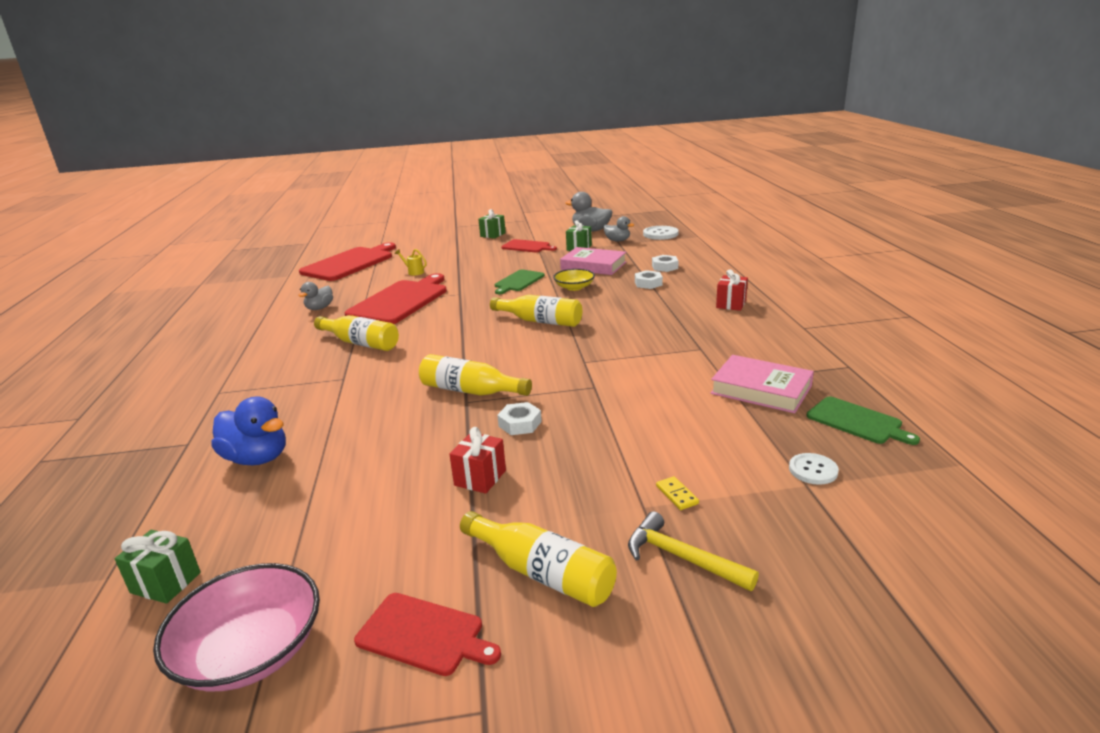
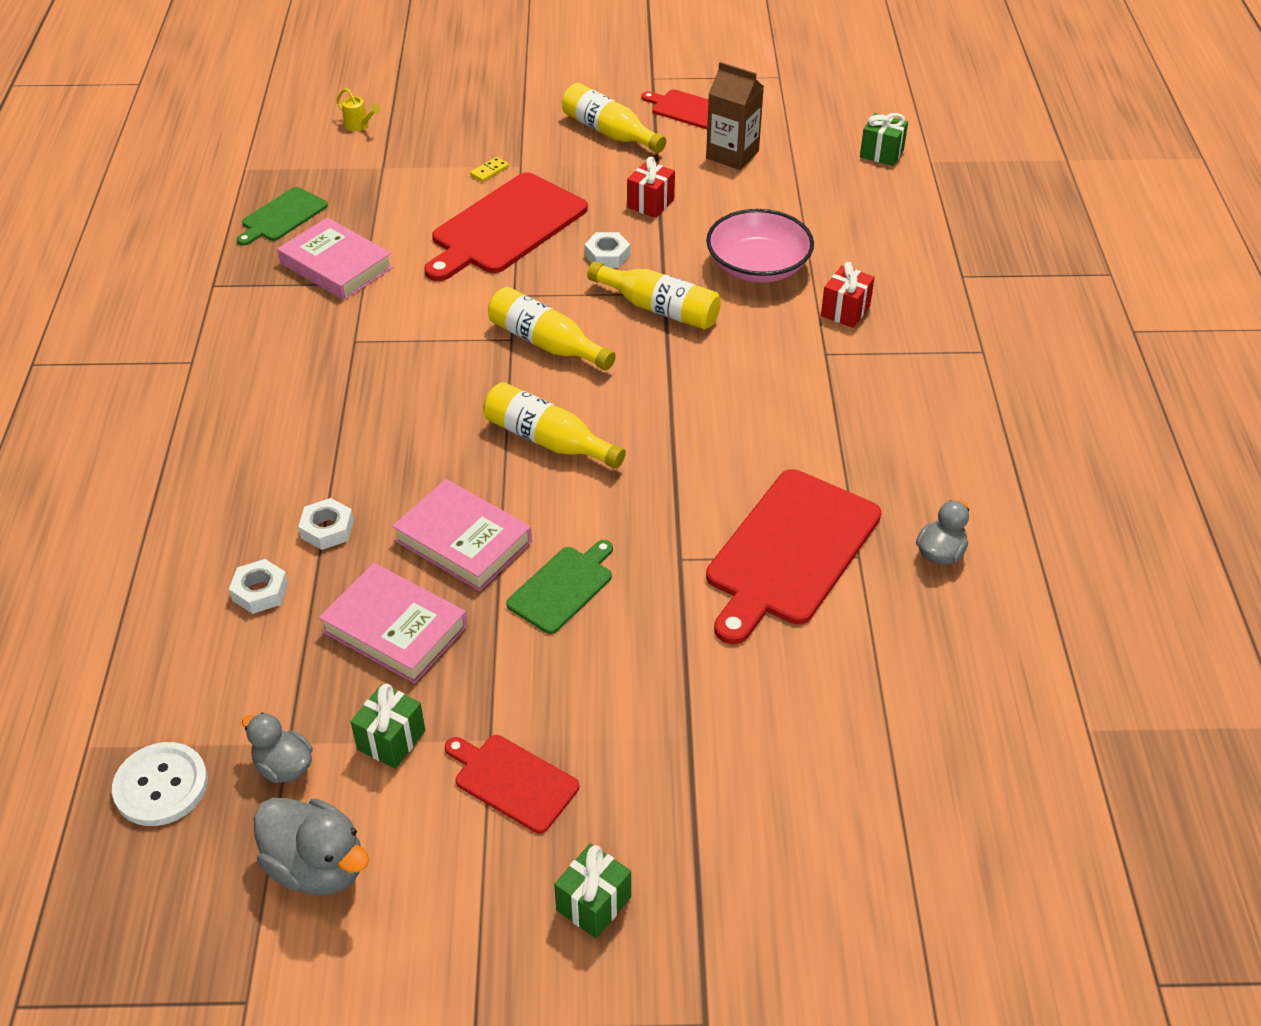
camera: 175 degrees left, 20 degrees up
(250, 651) = (796, 112): pink bowl -> pink bowl (758, 266)
(257, 458) = (873, 248): blue duck -> none
(350, 263) = (959, 775): red cutting board -> red cutting board (505, 227)
(360, 343) = (826, 429): yellow bottle -> yellow bottle (546, 343)
(373, 555) = (732, 155): none -> brown carton
(414, 272) = (786, 682): yellow watering can -> yellow watering can (359, 126)
(574, 287) = (463, 541): yellow bowl -> pink book
(677, 495) = (489, 171): yellow domino -> yellow domino turned 60 degrees clockwise
(682, 558) = (510, 131): yellow hammer -> none
(731, 304) = (240, 436): red gift -> red gift (845, 311)
(813, 470) = (366, 177): white button -> none
(857, 421) = (282, 216): green cutting board -> green cutting board turned 105 degrees counterclockwise

